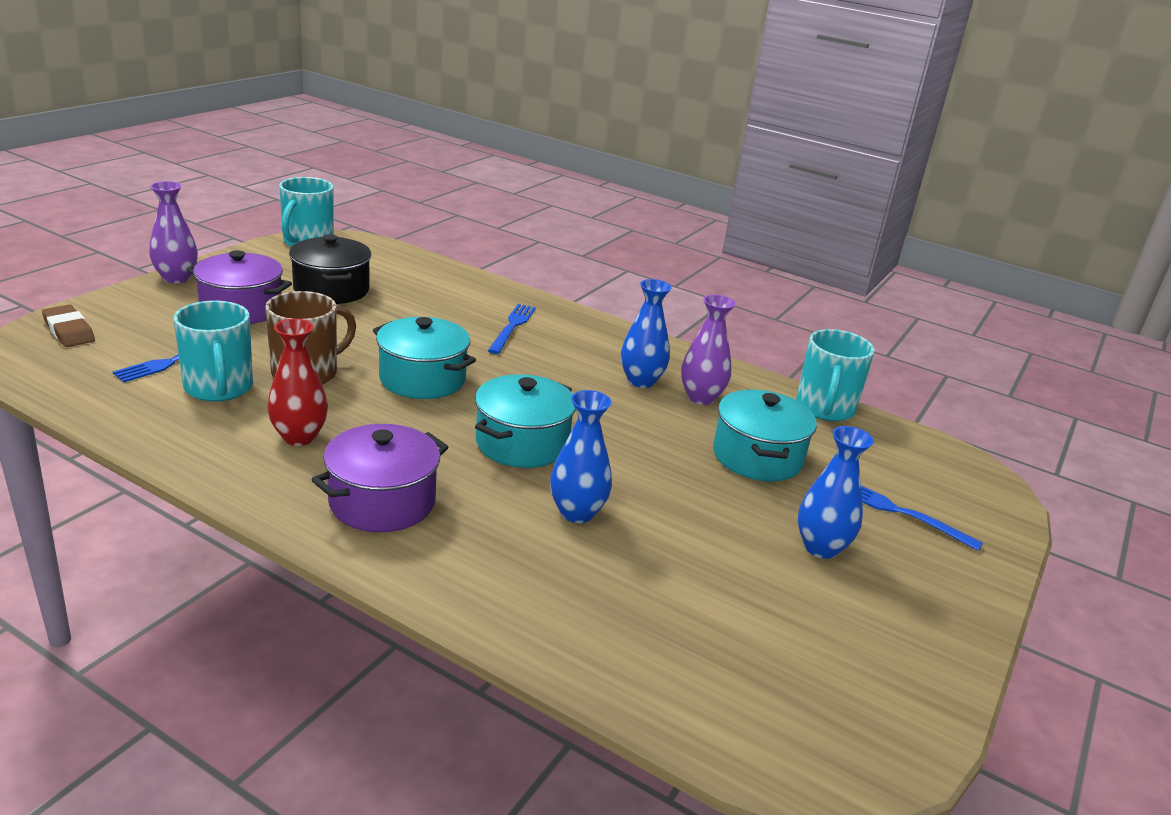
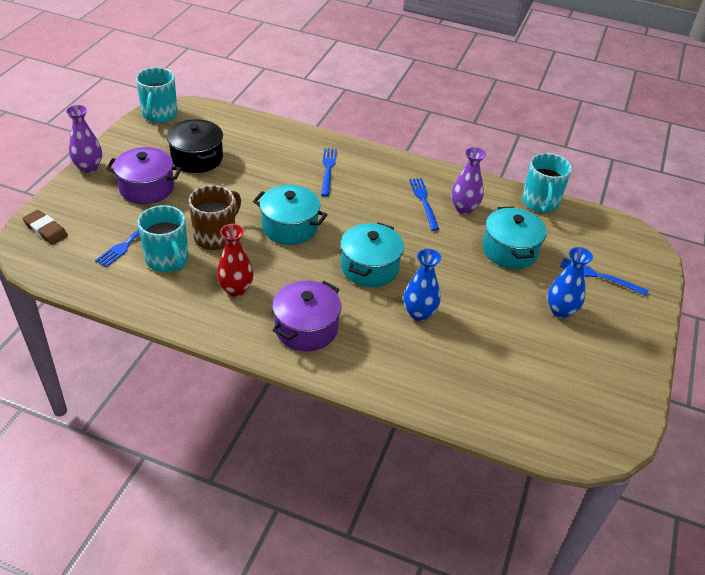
camera: 10 degrees left, 15 degrees up
(641, 381) = (424, 202): blue vase -> blue fork

